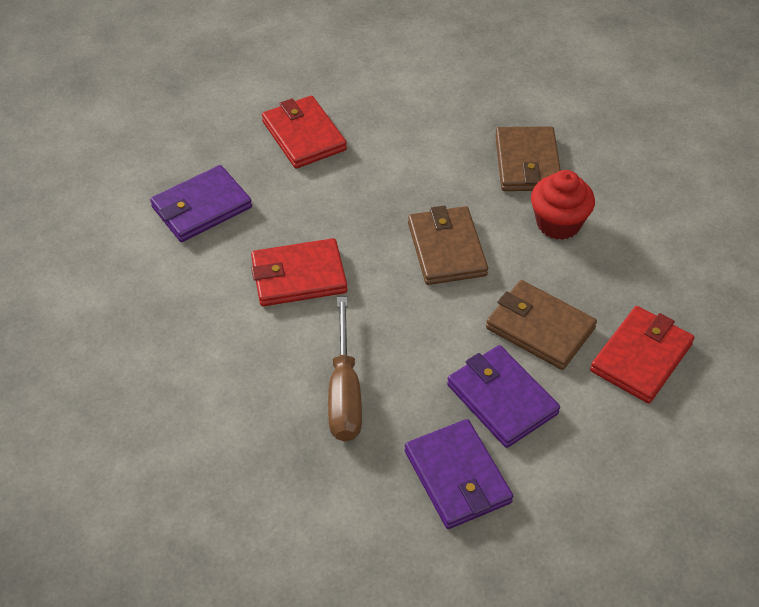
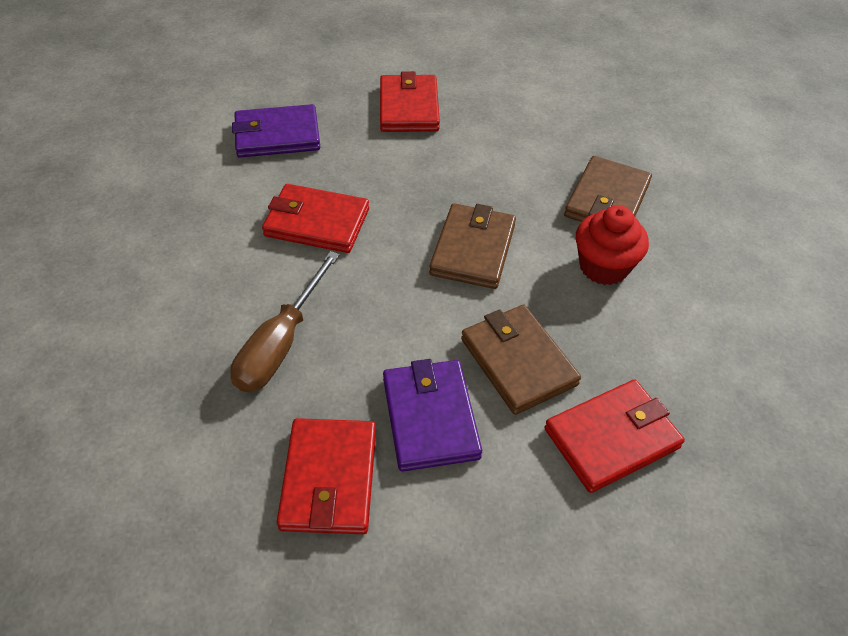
camera: 25 degrees right, 0 degrees up
(457, 477) = (329, 479): purple wallet -> red wallet

